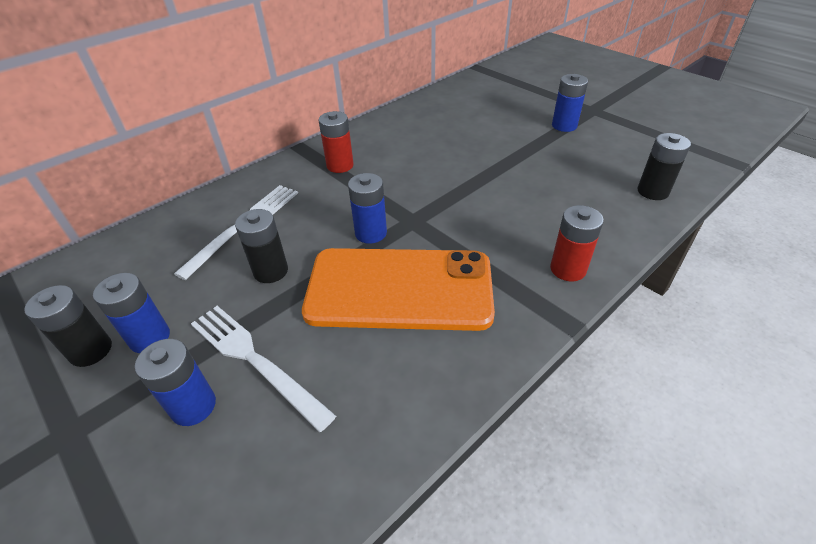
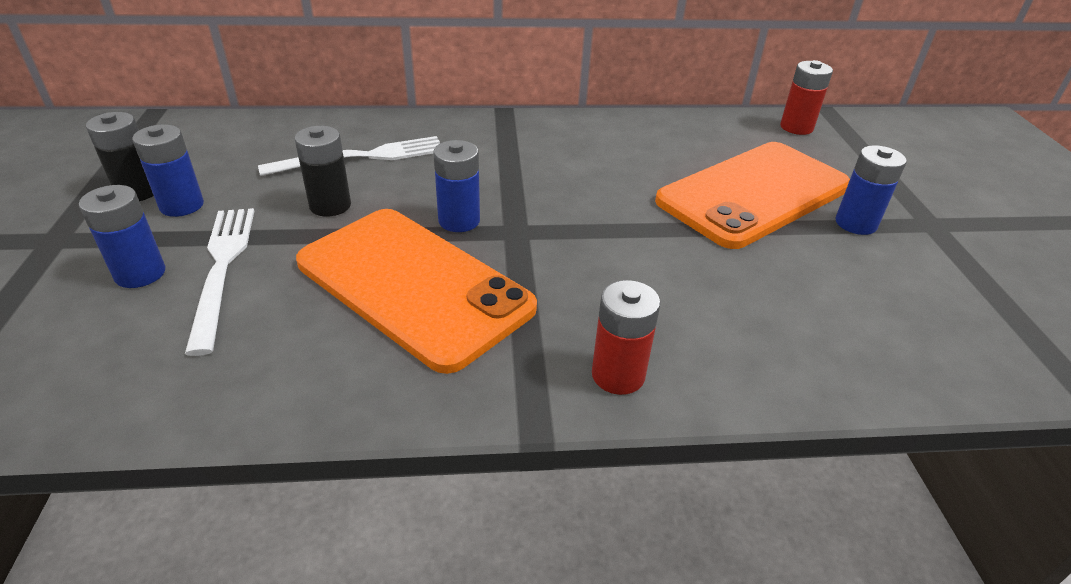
camera: 35 degrees right, 5 degrees down
(340, 165) = (518, 145): red battery -> red battery (796, 127)
(502, 132) = (753, 194): none -> orange phone
(652, 191) = (876, 361): black battery -> none

